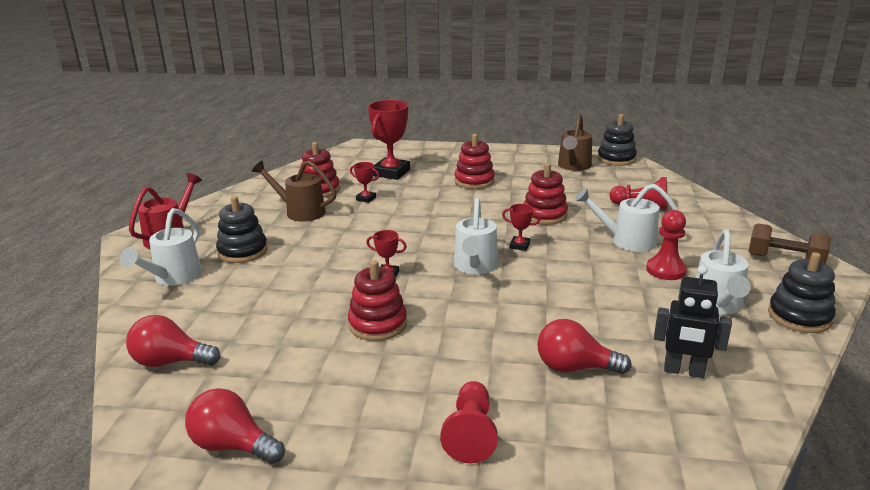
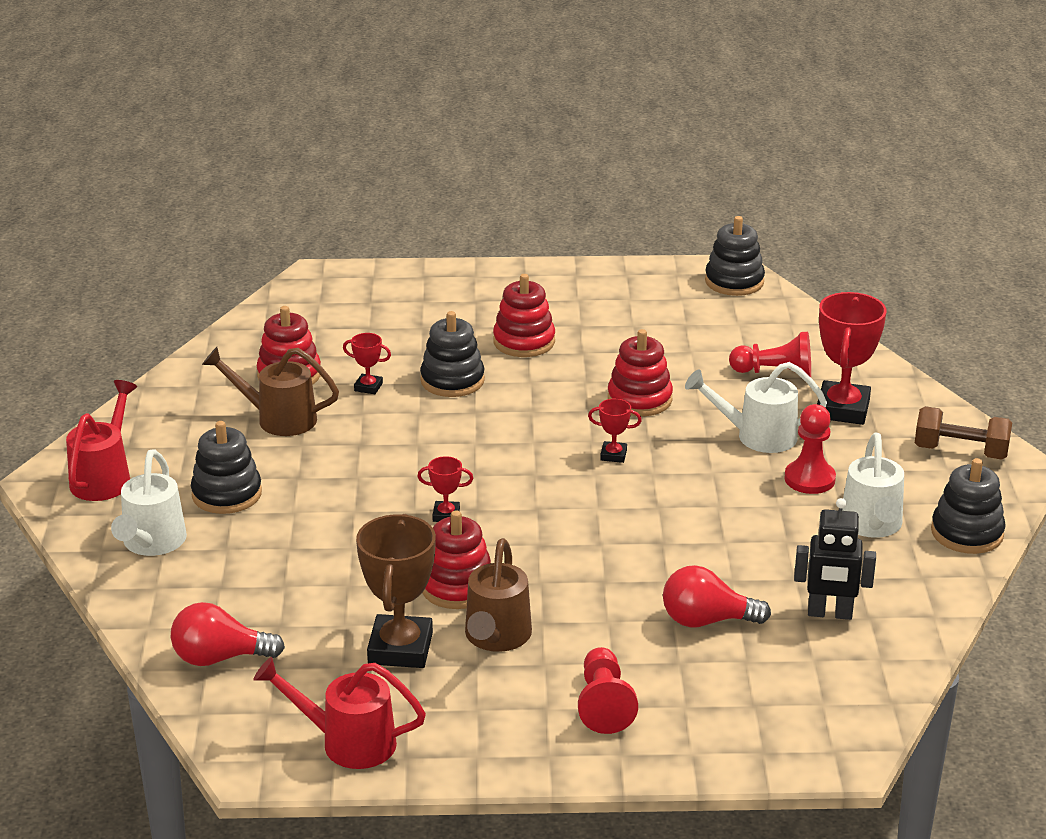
camera: 10 degrees left, 5 degrees up
(233, 446) = (348, 742): red light bulb -> red watering can
(314, 367) = (400, 648): none -> brown trophy
(391, 173) = (389, 332): red trophy -> red trophy (842, 409)
(421, 198) = (452, 380): none -> black stacking toy
(475, 267) = (560, 493): white watering can -> none
(573, 166) = (670, 301): brown watering can -> brown watering can (496, 637)

